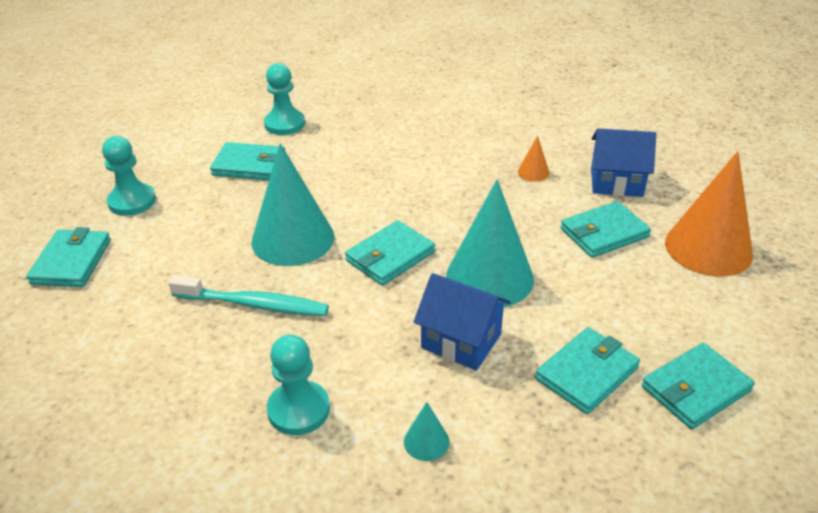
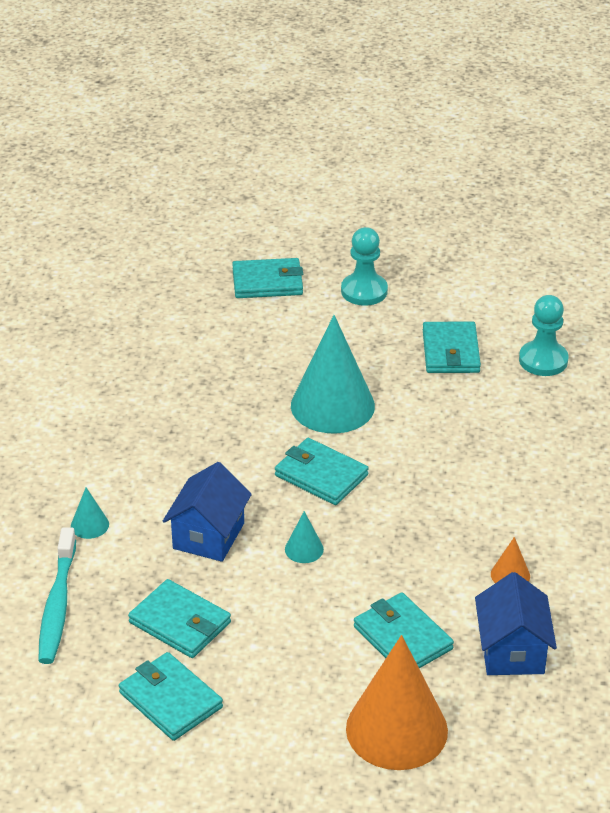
camera: 80 degrees right, 0 degrees up
(253, 304) = (233, 399): turquoise toothbrush -> turquoise toothbrush (58, 604)
(298, 410) = (114, 449): turquoise pawn -> none
(489, 277) = (304, 549): turquoise cone -> turquoise cone, size x0.42

